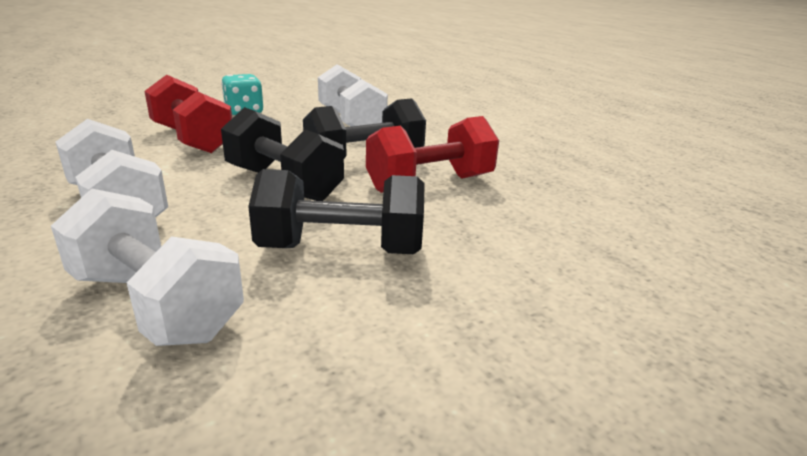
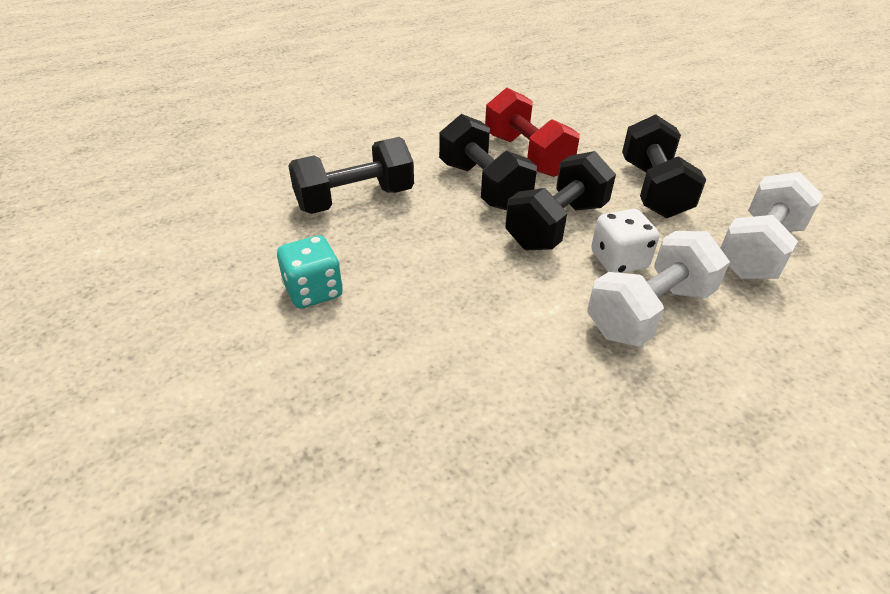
camera: 90 degrees left, 15 degrees up
(192, 139) = (445, 313): red dumbbell -> none
(205, 205) = (618, 261): none -> white dice
(351, 121) = (355, 200): white dumbbell -> black dumbbell

